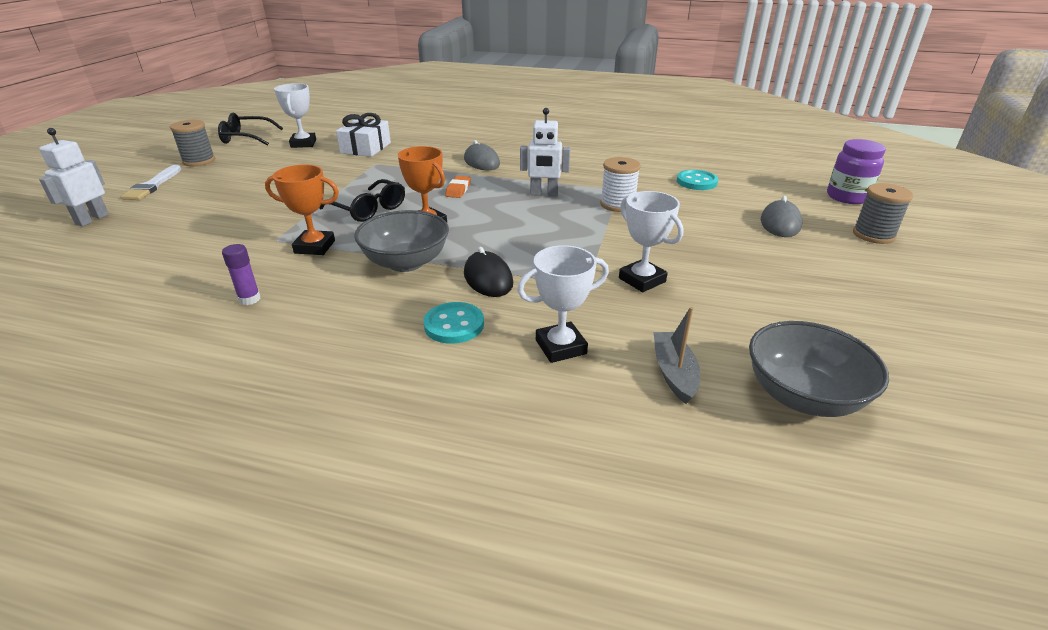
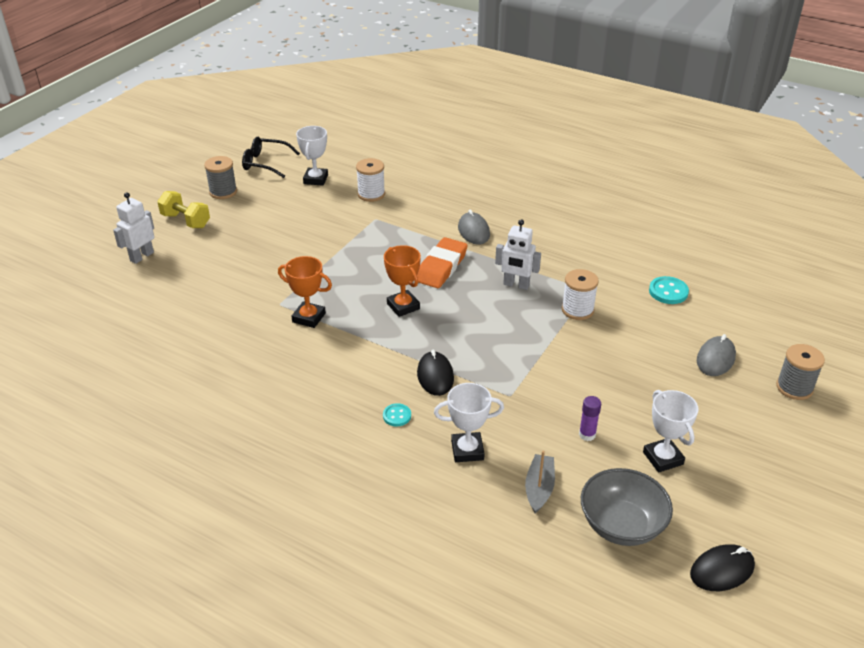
camera: 15 degrees right, 5 degrees up
(153, 186) = (186, 221): white brush -> yellow dumbbell
(249, 299) = (256, 364): purple glue stick -> purple glue stick (587, 435)
(365, 148) = (371, 194): white gift -> white spool
(369, 209) = (359, 280): black glasses -> none
(406, 262) = (376, 347): grey bowl -> none
(454, 325) = (397, 416): turquoise button -> turquoise button, size x0.63
(458, 189) = (441, 267): orange eraser -> orange eraser, size x1.91
(642, 280) = (557, 400): white trophy -> white trophy (663, 458)
(847, 197) = (805, 336): purple jar -> none
(963, 425) = (722, 570): none -> black mouse

